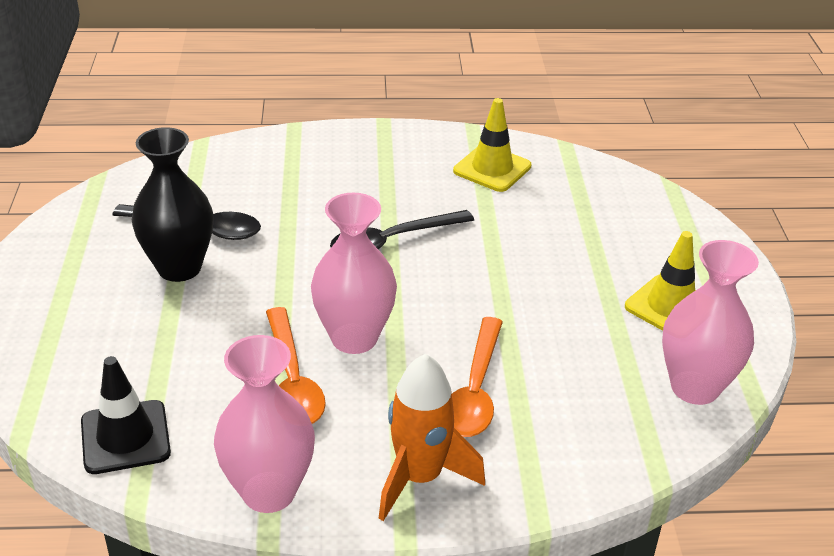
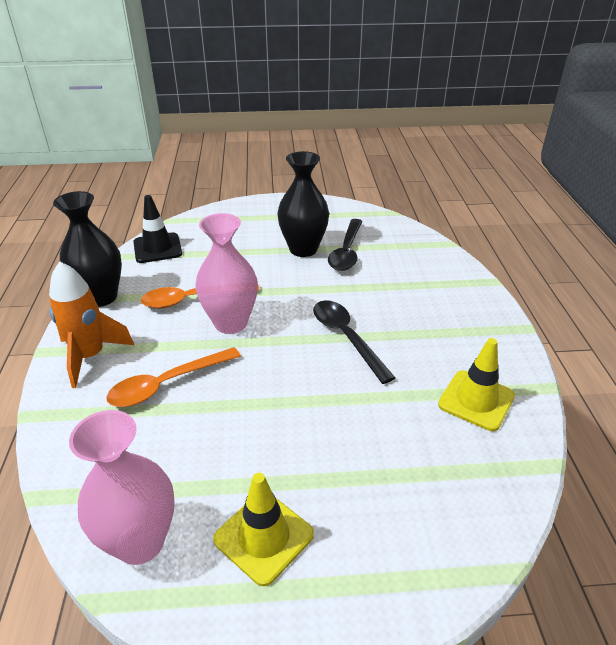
camera: 90 degrees right, 0 degrees up
(269, 492) = (101, 297): pink vase -> black vase
(475, 390) = (167, 384): orange spoon -> orange spoon turned 45 degrees counterclockwise

